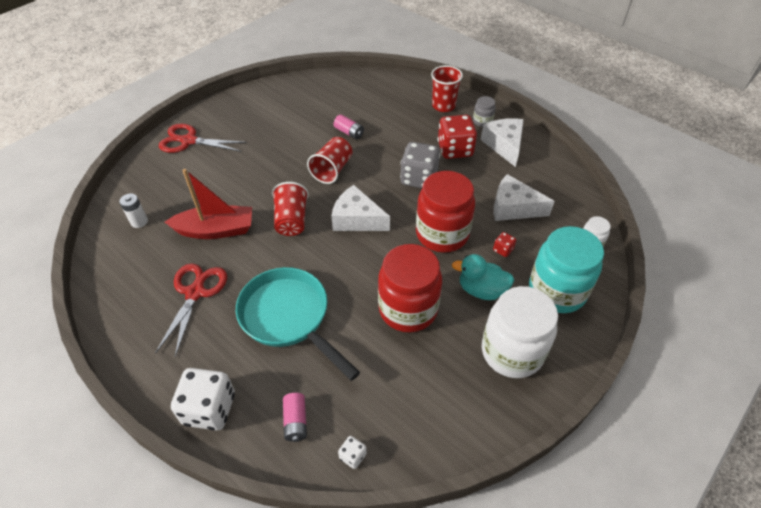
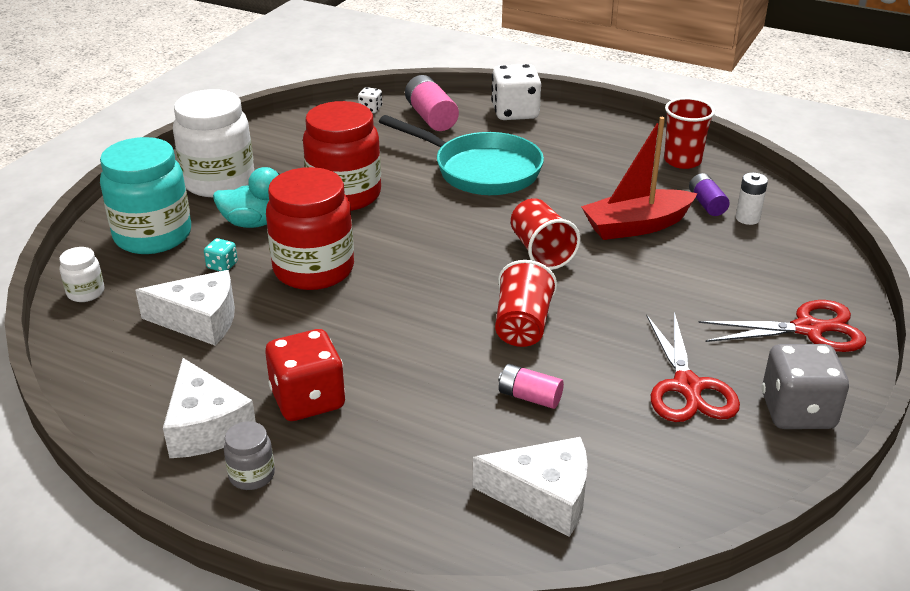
camera: 165 degrees right, 15 degrees down
(152, 241) = (706, 204): none -> purple battery
(195, 293) = (603, 172): red scissors -> red scissors (687, 387)
(295, 421) = (431, 117): pink battery -> pink battery, size x1.60
(357, 219) = (447, 267): white cheese -> white cheese (543, 497)
(419, 178) = (366, 337): grey dice -> grey dice (797, 412)
(443, 106) = (346, 500): red cup -> red cup (682, 161)
(503, 250) = (222, 266): red dice -> turquoise dice

